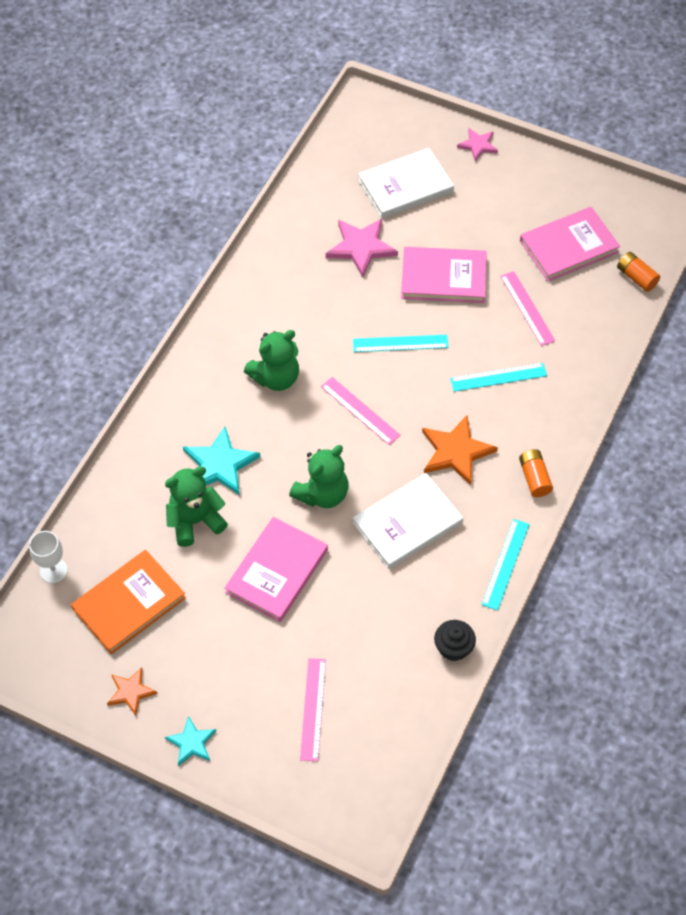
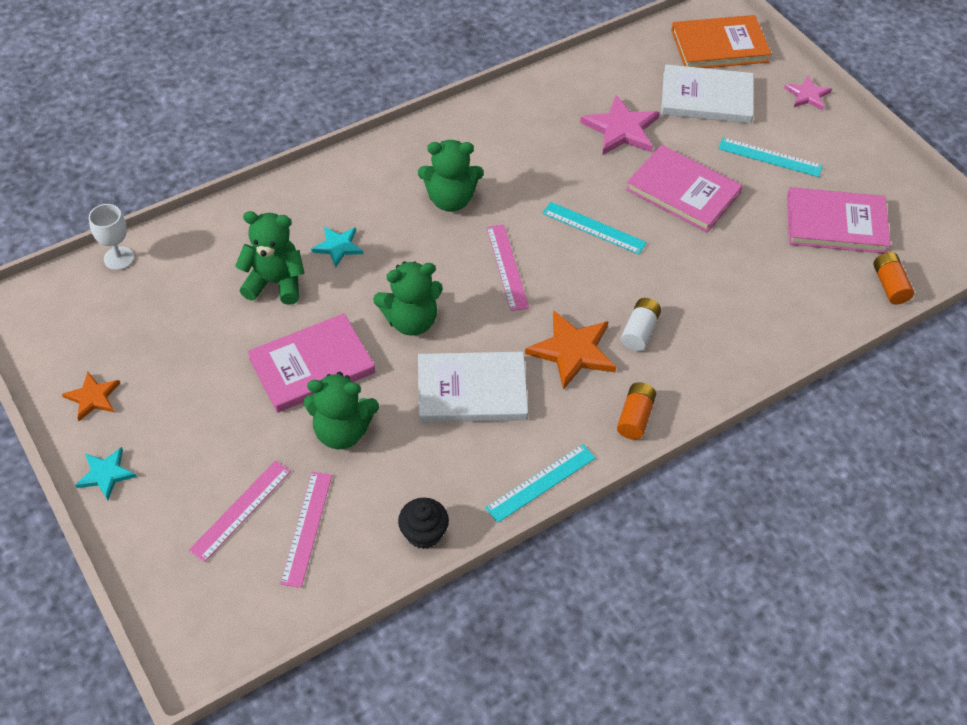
camera: 30 degrees right, 5 degrees down
(129, 603) = (157, 321): orange book -> orange book (719, 46)
(220, 464) = (338, 246): turquoise star -> turquoise star, size x0.60
(339, 608) = (342, 431): none -> green teddy bear
(491, 409) = (639, 331): none -> white battery
(498, 377) = (670, 305): turquoise ruler -> turquoise ruler (770, 157)
(527, 308) = (748, 258): pink ruler -> pink ruler (306, 528)

